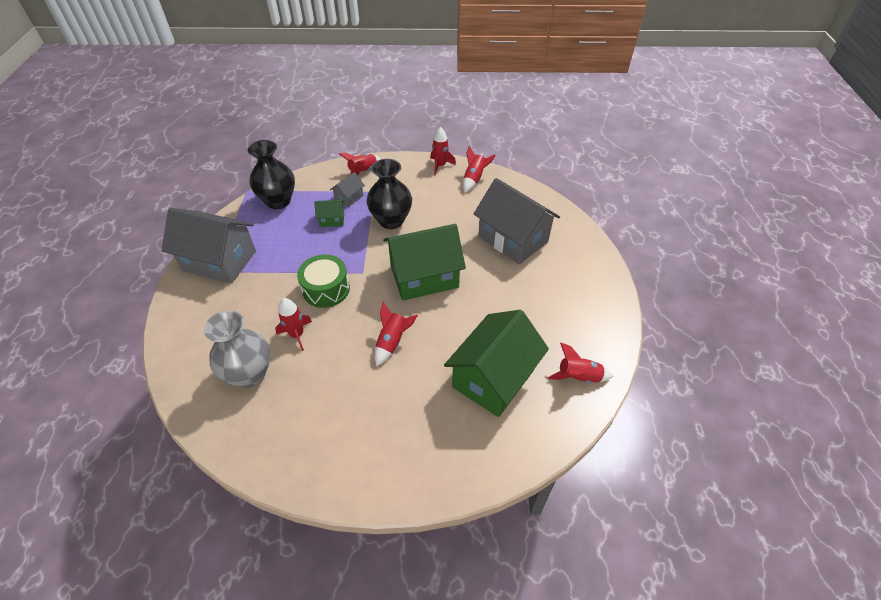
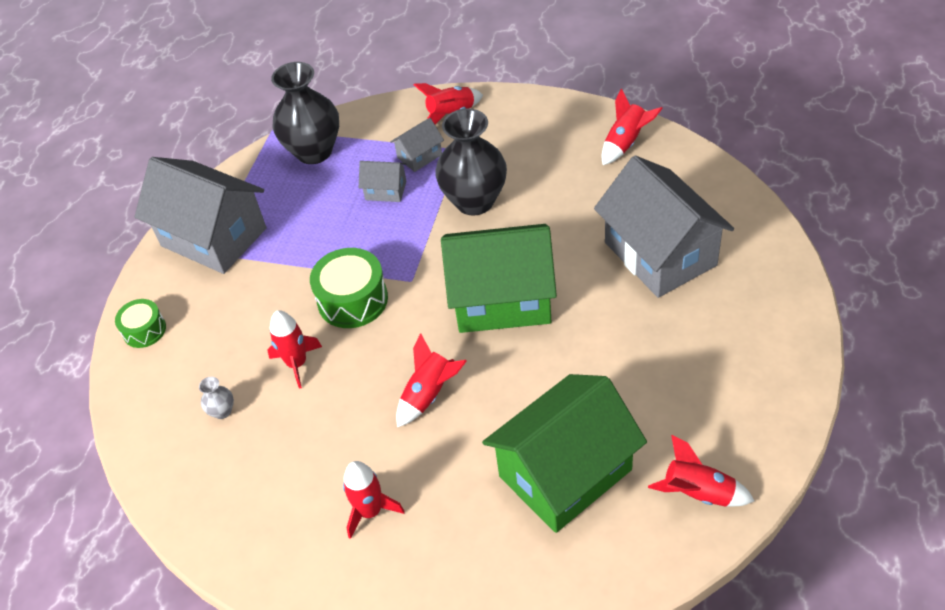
camera: 20 degrees right, 0 degrees up
(180, 327) = (144, 330): none -> green drum
(250, 374) = (222, 411): grey vase -> grey vase, size x0.40
(332, 220) = (386, 190): green house -> grey house
(440, 165) = (576, 114): red rocket -> red rocket (370, 511)

